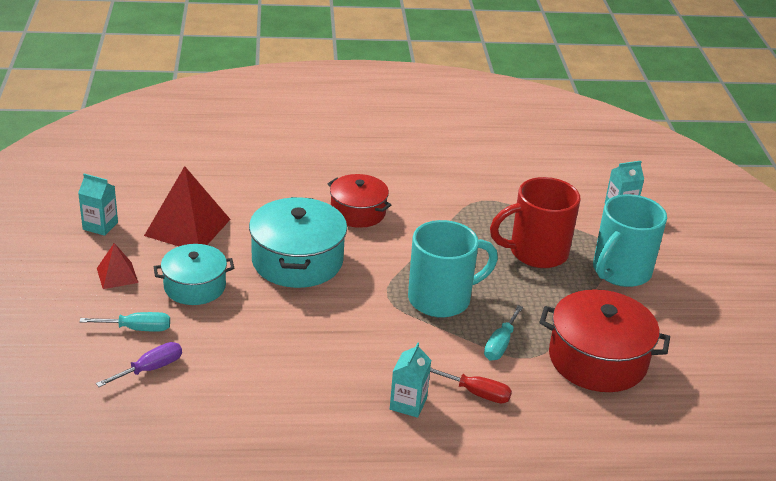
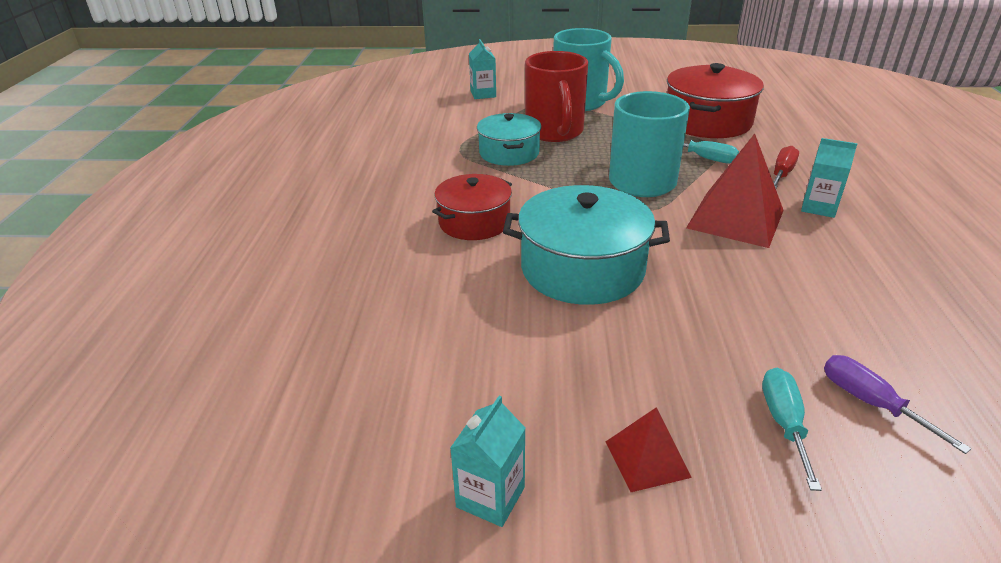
camera: 80 degrees left, 0 degrees up
(187, 227) = (500, 373): red pyramid -> red pyramid (735, 219)
(195, 286) = (658, 361): turquoise pot -> turquoise pot (509, 153)

